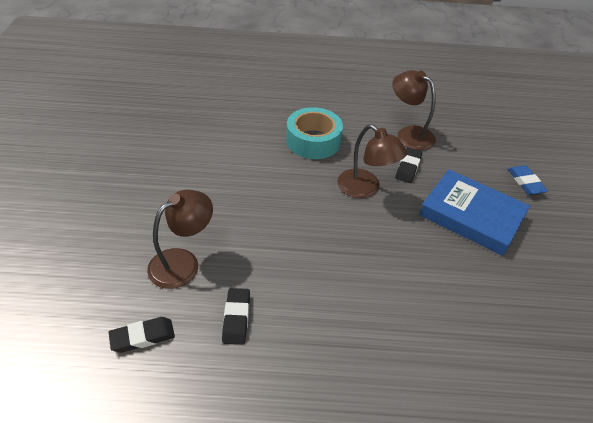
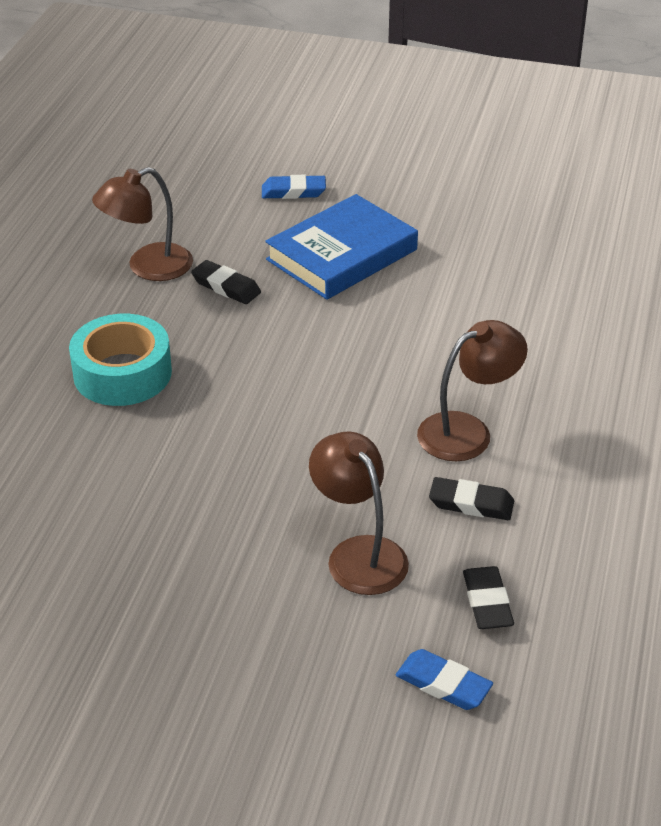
camera: 75 degrees left, 5 degrees down
(72, 319) = (443, 684): none -> blue eraser
(365, 189) = (258, 338): brown lamp -> brown lamp (467, 431)

